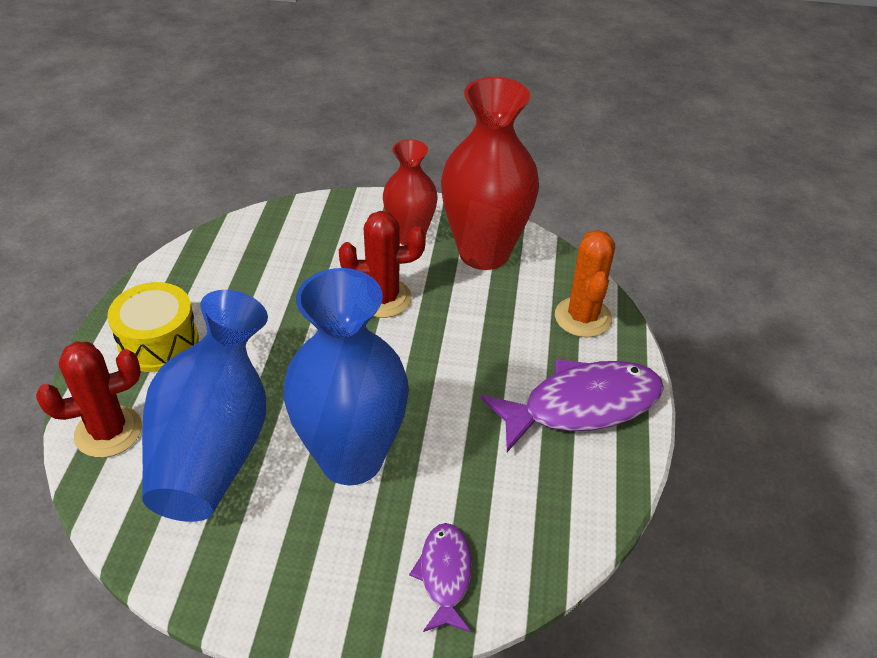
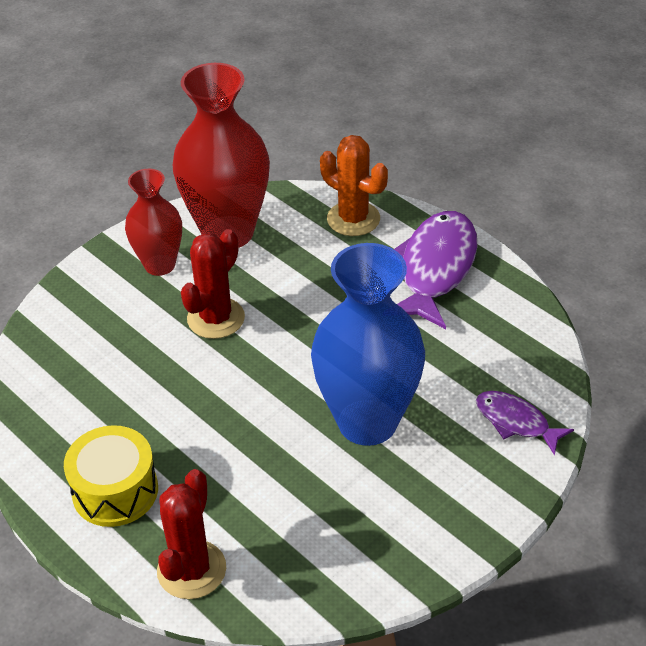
camera: 50 degrees left, 0 degrees up
(215, 442) = (272, 500): blue vase -> none

